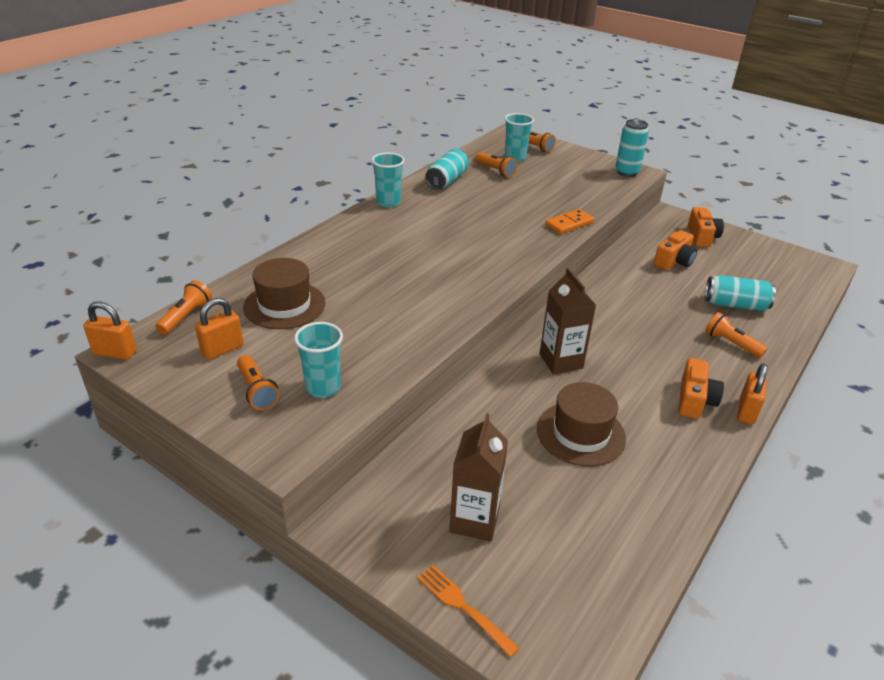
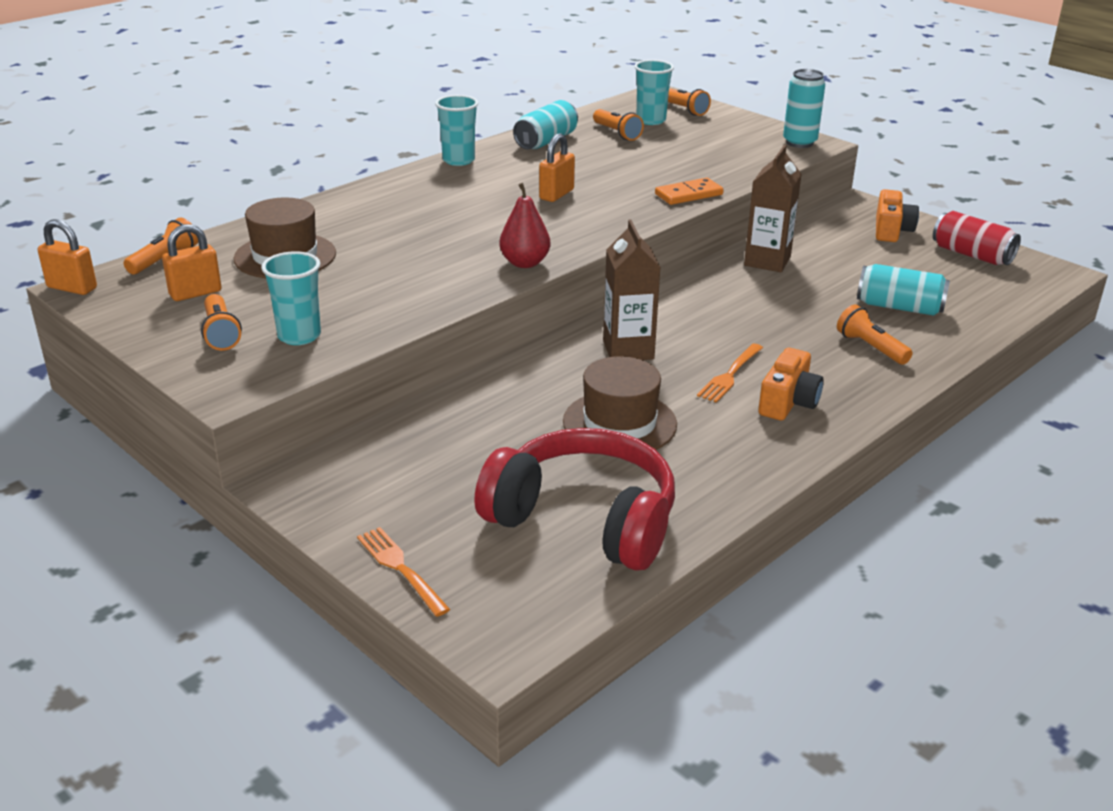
camera: 10 degrees right, 5 degrees down
(474, 297) = (525, 263): none -> red pear
(474, 520) = (448, 493): brown carton -> brown carton (767, 261)
(589, 535) = (584, 520): none -> red headphones
(643, 378) = (730, 375): none -> orange fork
(674, 261) = (837, 255): orange camera -> none
(746, 411) = (853, 418): orange padlock -> orange padlock (556, 194)
(764, 255) = (972, 255): none -> red can

